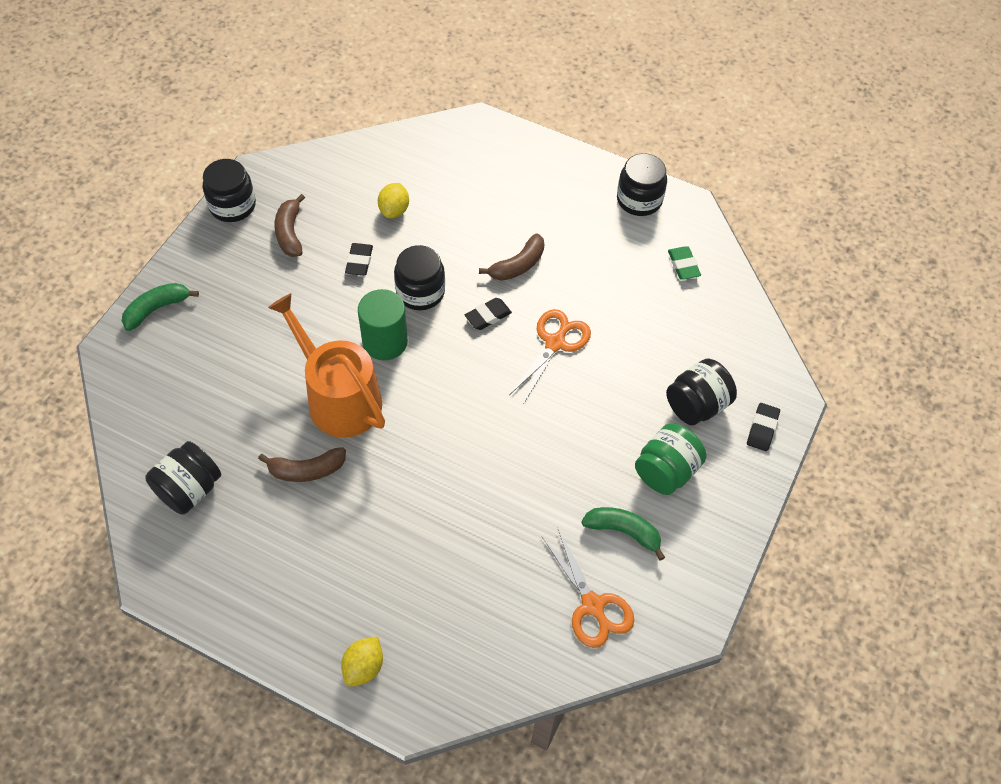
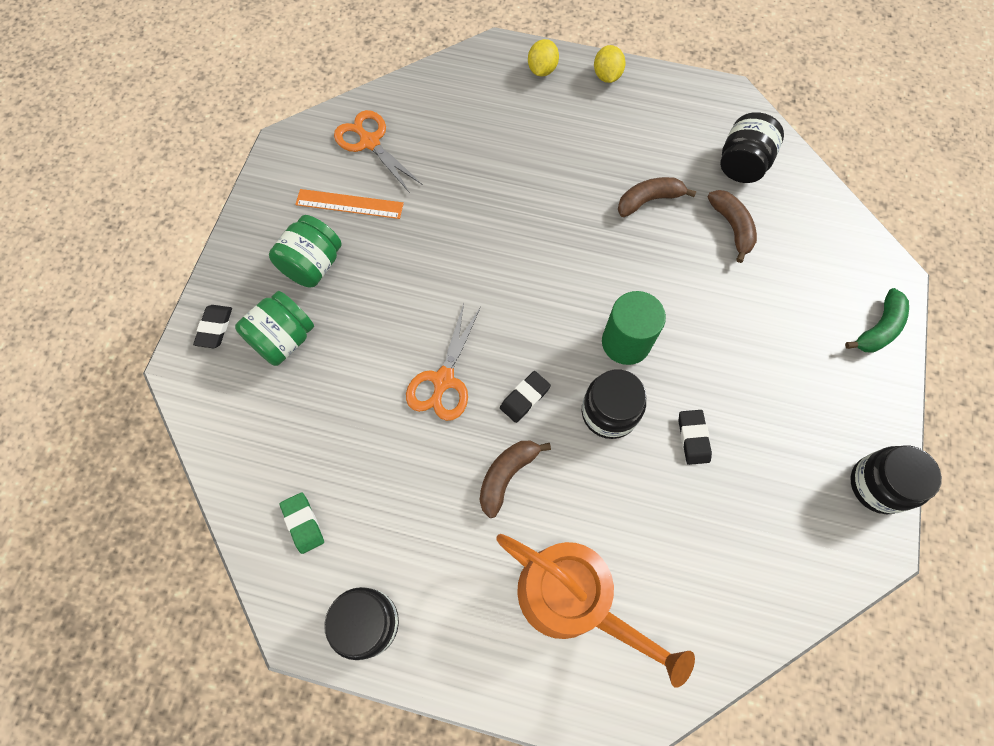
camera: 170 degrees right, 10 degrees up
(290, 233) = (790, 460): brown banana -> brown banana (732, 227)
(338, 397) = (649, 273): orange watering can -> orange watering can (573, 600)
(394, 210) = (681, 525): yellow lemon -> yellow lemon (607, 76)
(623, 531) = (349, 204): green banana -> orange ruler
(697, 405) = (283, 339): black jar -> green jar

